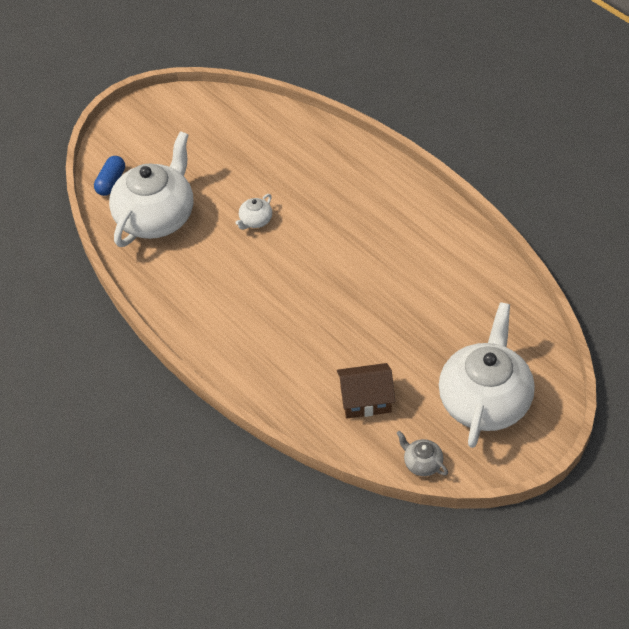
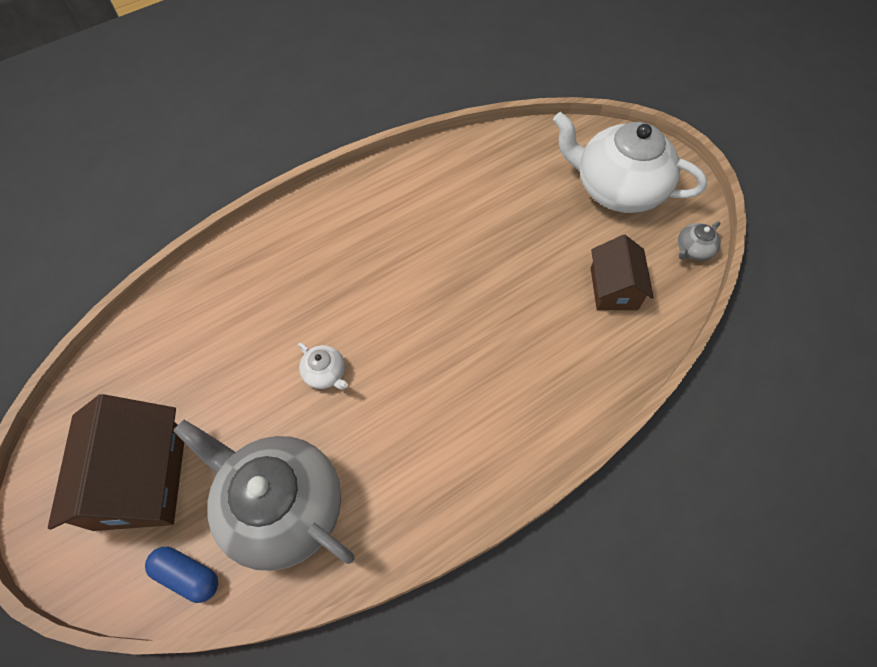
camera: 85 degrees left, 10 degrees up
(156, 217) = (282, 506): white teapot -> grey teapot
(168, 144) = (140, 479): none -> brown house

